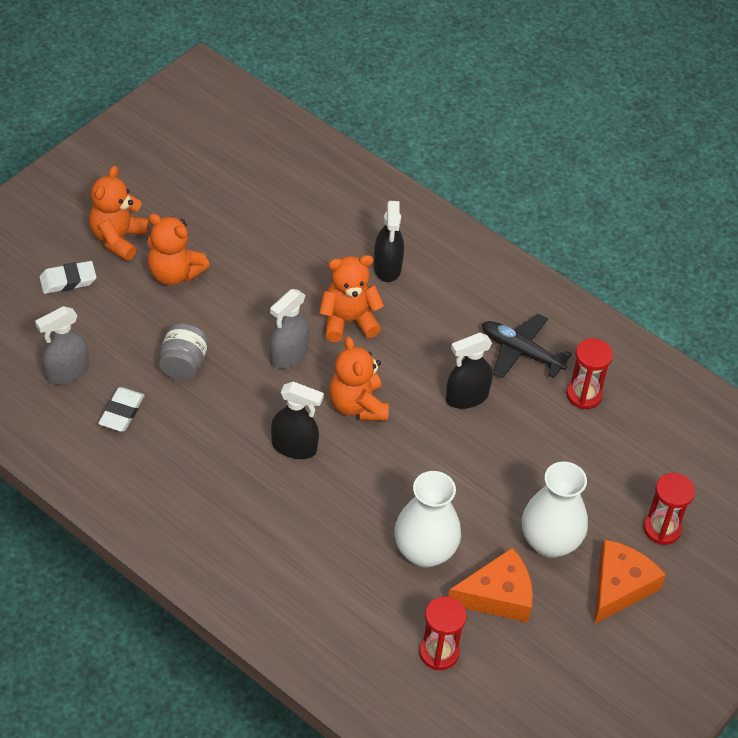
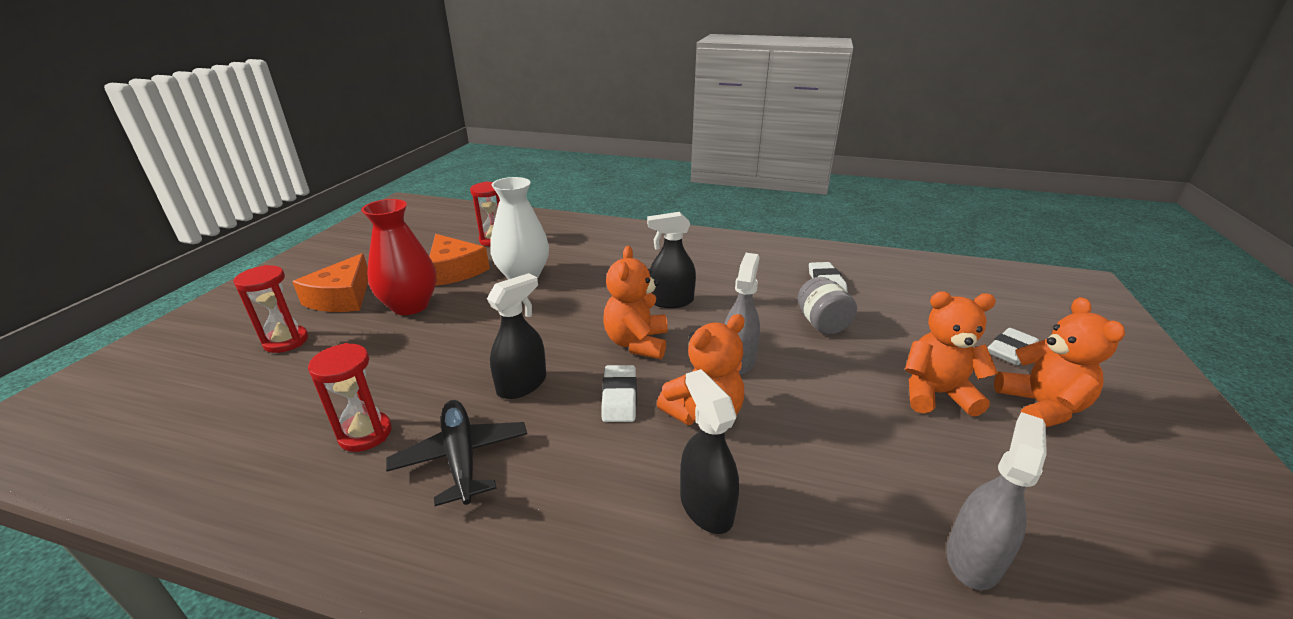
camera: 160 degrees right, 20 degrees down
(66, 373) = (899, 291): grey spray bottle -> grey spray bottle (973, 558)
(357, 405) = (636, 343): orange teddy bear -> orange teddy bear turned 135 degrees counterclockwise
(399, 357) = (619, 397): none -> white eraser
(497, 595) = (455, 270): orange cheese -> orange cheese turned 90 degrees counterclockwise
(521, 352) = (461, 457): black plane -> black plane turned 120 degrees counterclockwise
(549, 542) = (410, 306): white vase -> red vase

